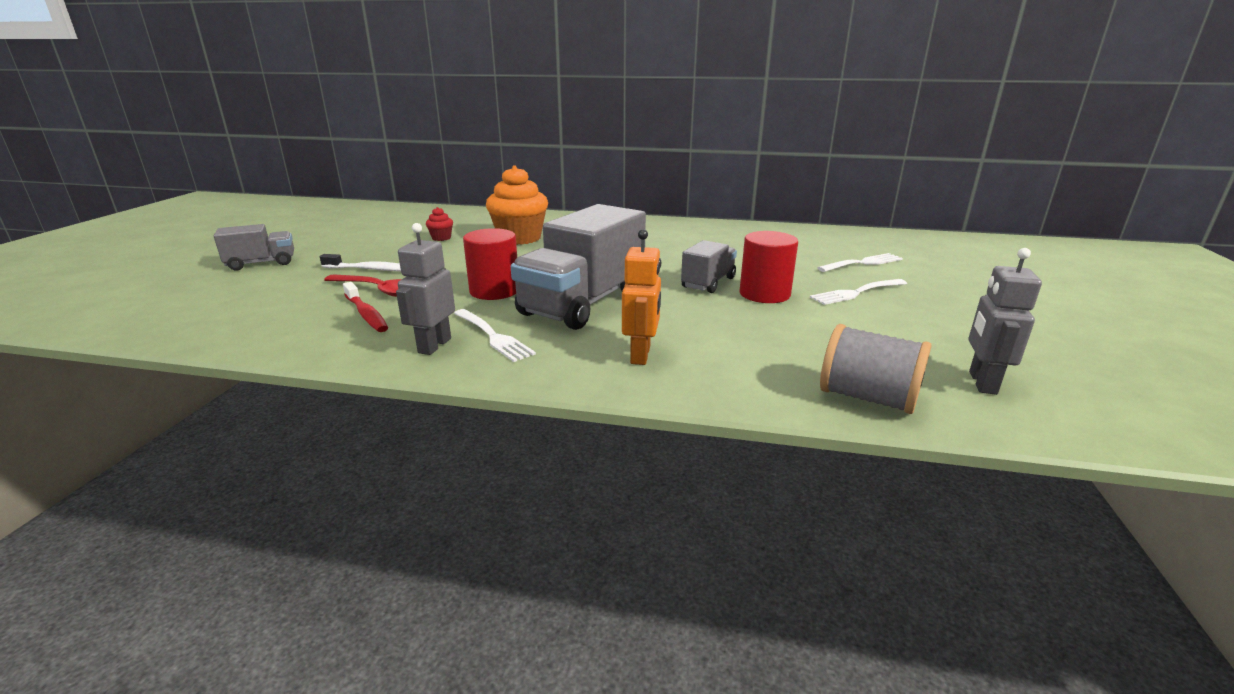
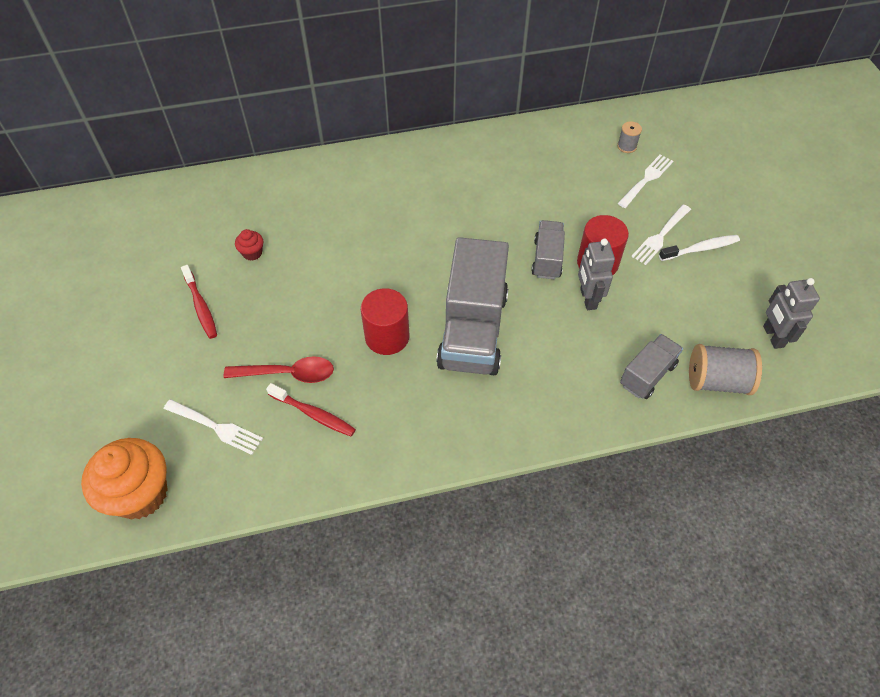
camera: 25 degrees left, 30 degrees up
(261, 263) = (122, 368): grey truck -> grey truck (647, 375)
(365, 251) = (201, 307): none -> red toothbrush
(371, 269) = (243, 340): white toothbrush -> white toothbrush (701, 249)
(434, 345) = (408, 435): grey robot -> grey robot (587, 299)
(493, 336) = (441, 405): white fork -> white fork (216, 427)
(519, 238) = (330, 227): orange cupcake -> orange cupcake (140, 494)
(641, 355) = (560, 387): orange robot -> none
(853, 246) = (626, 146): none -> grey spool

